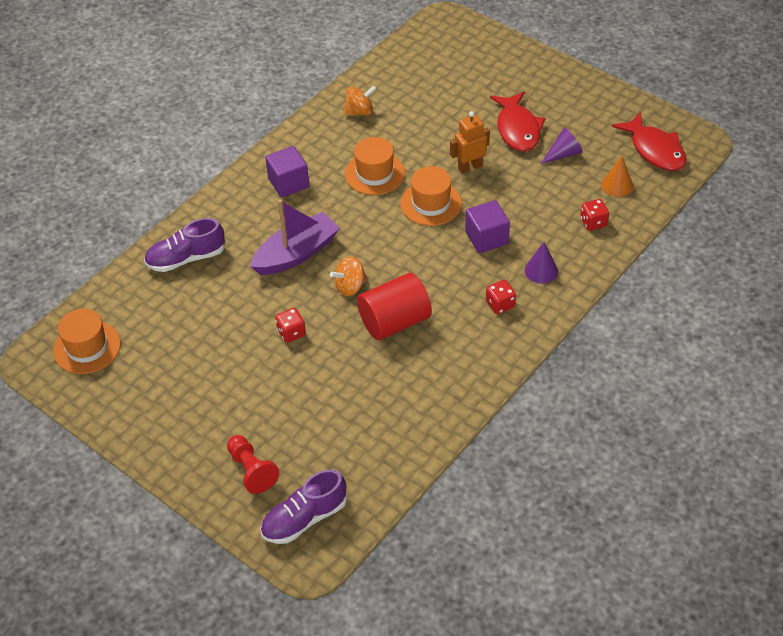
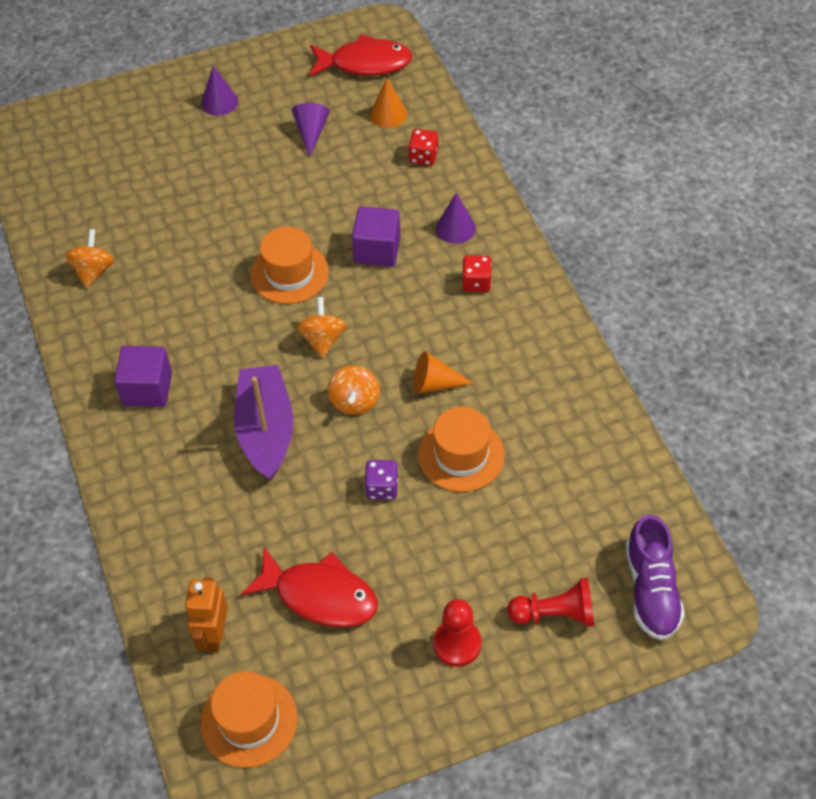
camera: 60 degrees left, 5 degrees up
(186, 258) = (184, 547): purple shoe -> none
(197, 426) = (457, 644): none -> red pawn
(291, 332) = (382, 488): red dice -> purple dice
(374, 173) = (202, 301): orange hat -> orange hat (461, 455)
(388, 246) = (322, 339): none -> orange spinning top
(394, 321) = (435, 384): red cylinder -> orange cone
(469, 167) = (264, 215): orange robot -> orange robot (214, 635)
(517, 129) = (244, 150): red fish -> red fish (319, 595)
(549, 96) = (219, 102): none -> purple cone

